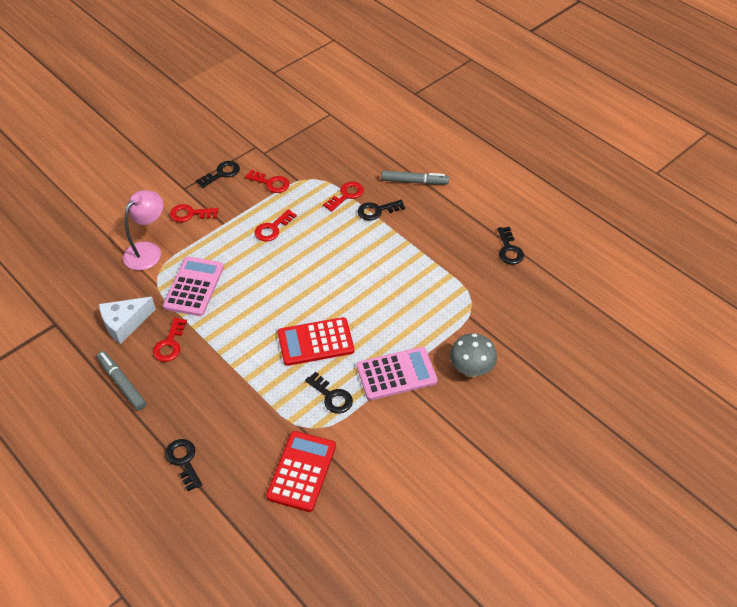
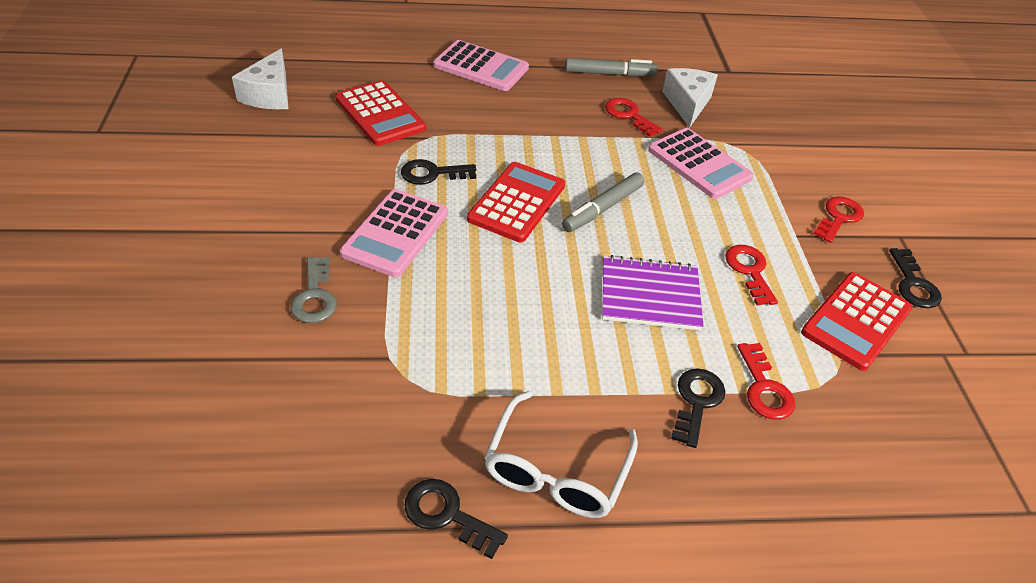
camera: 125 degrees right, 5 degrees down
(148, 250) = (792, 160): pink lamp -> none
(184, 461) = (481, 67): black key -> pink calculator
(271, 183) = (856, 321): red key -> red calculator
(329, 254) = (650, 295): none -> purple notebook
(347, 556) = (269, 94): none -> white cheese
(414, 182) = (733, 505): grey marker -> grey marker (602, 208)
(456, 232) = (556, 470): none -> white glasses
(470, 370) = (315, 296): grey mushroom -> grey key

